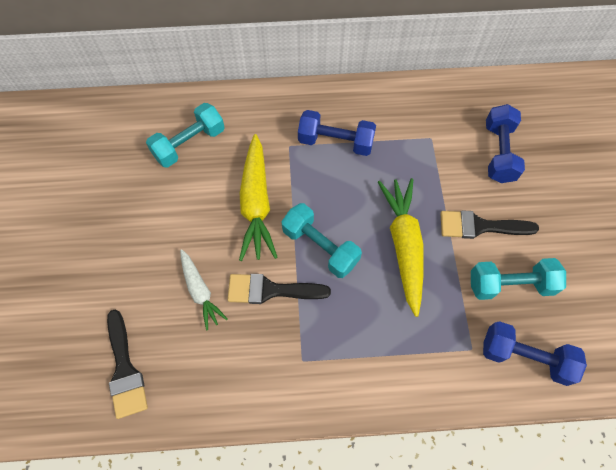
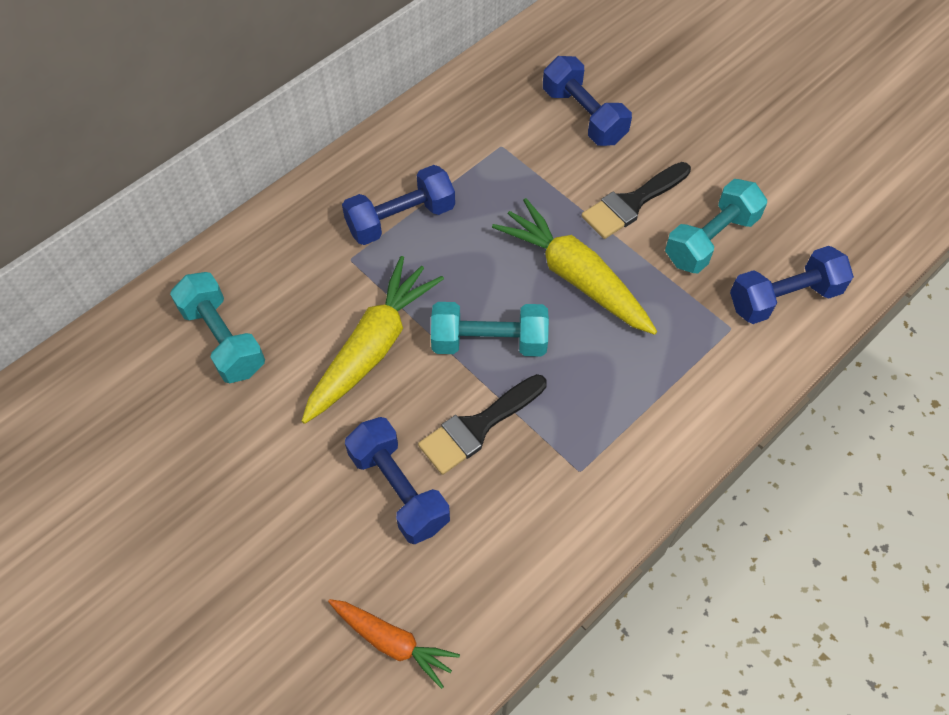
camera: 40 degrees left, 5 degrees down
(125, 369) = (392, 642): black brush -> orange carrot
(189, 144) = (223, 339): turquoise dumbbell -> turquoise dumbbell turned 45 degrees counterclockwise
(200, 291) = (399, 489): white carrot -> blue dumbbell
(256, 203) = (372, 348): yellow carrot -> yellow carrot turned 105 degrees counterclockwise

